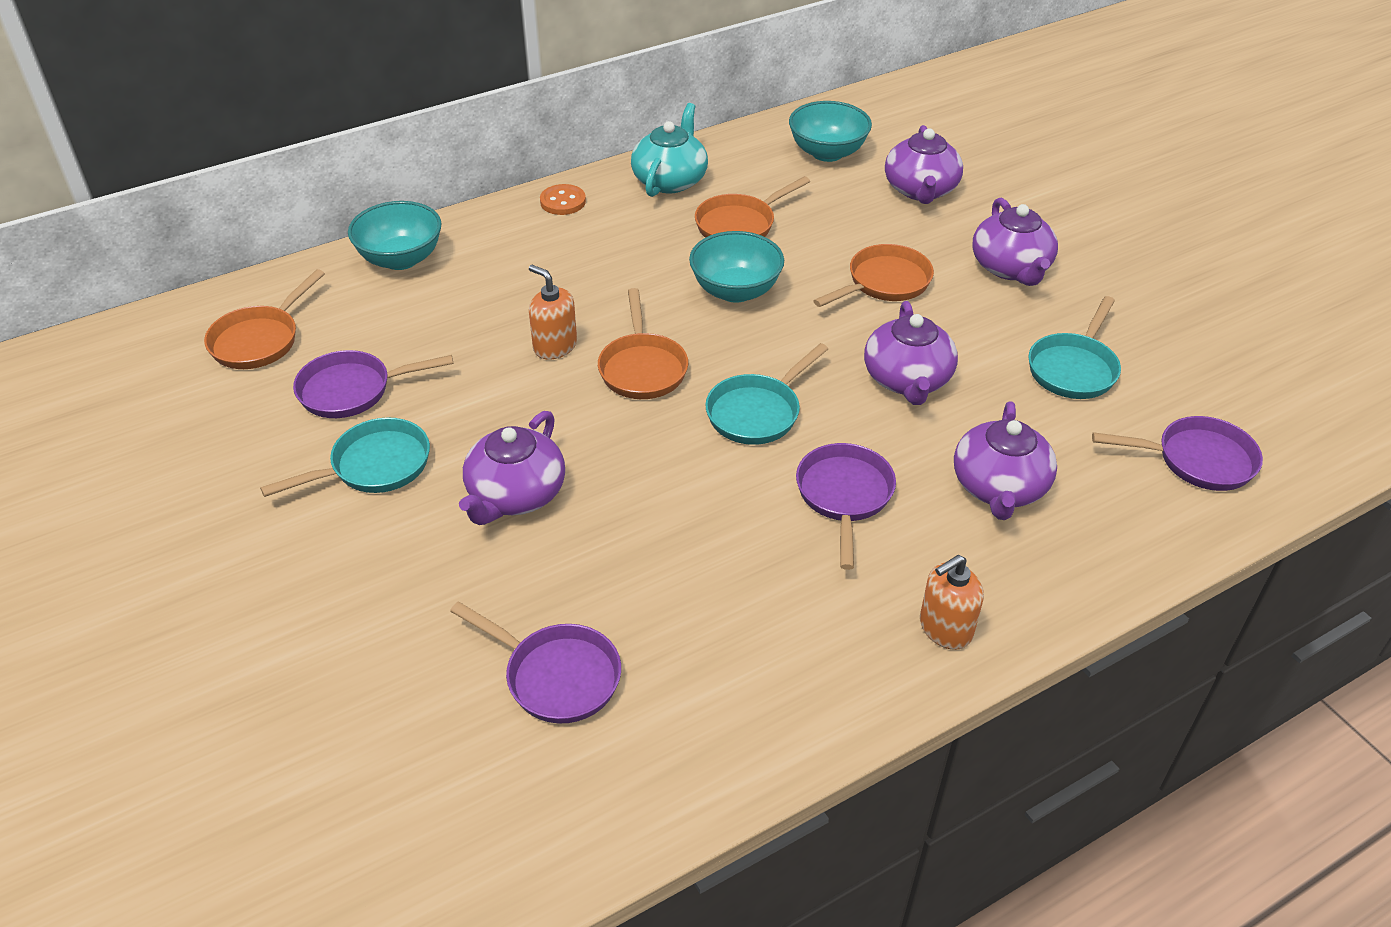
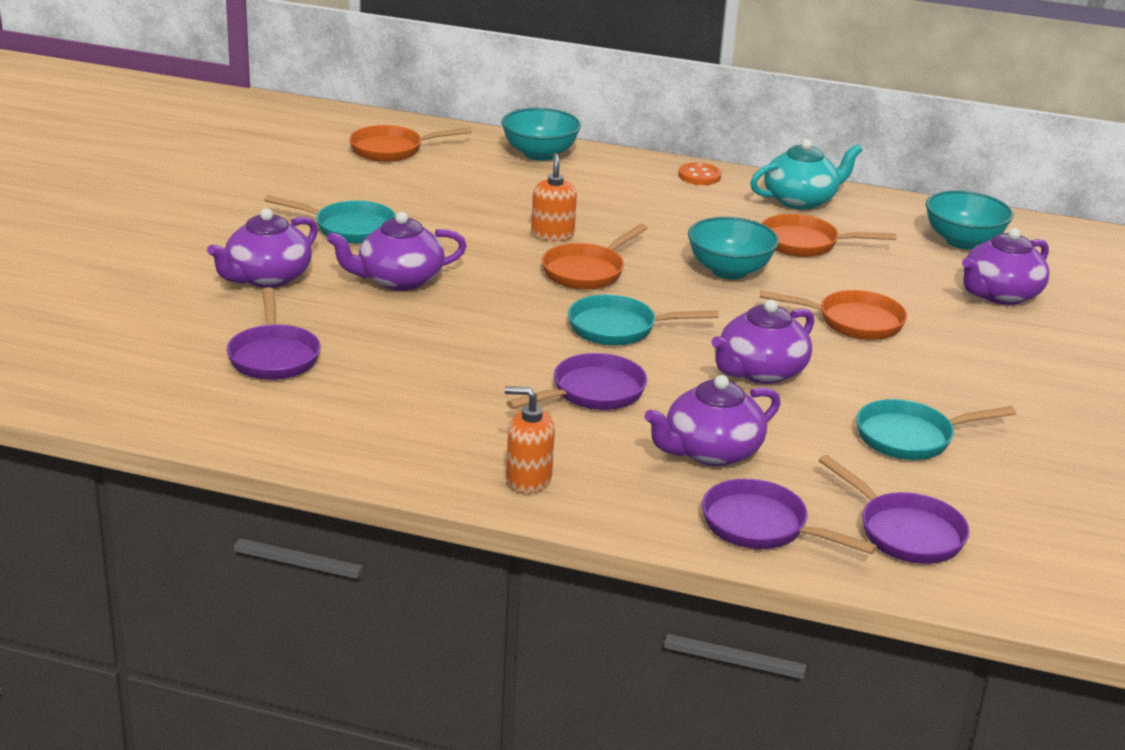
camera: 45 degrees right, 15 degrees down
(352, 390) = (399, 193): purple pan -> purple pan (761, 526)
(1011, 268) = (982, 367): purple teapot -> purple teapot (267, 277)

